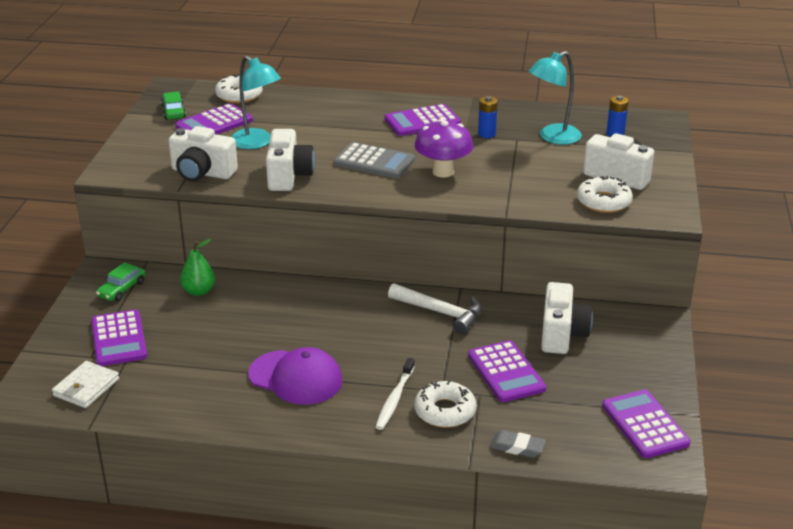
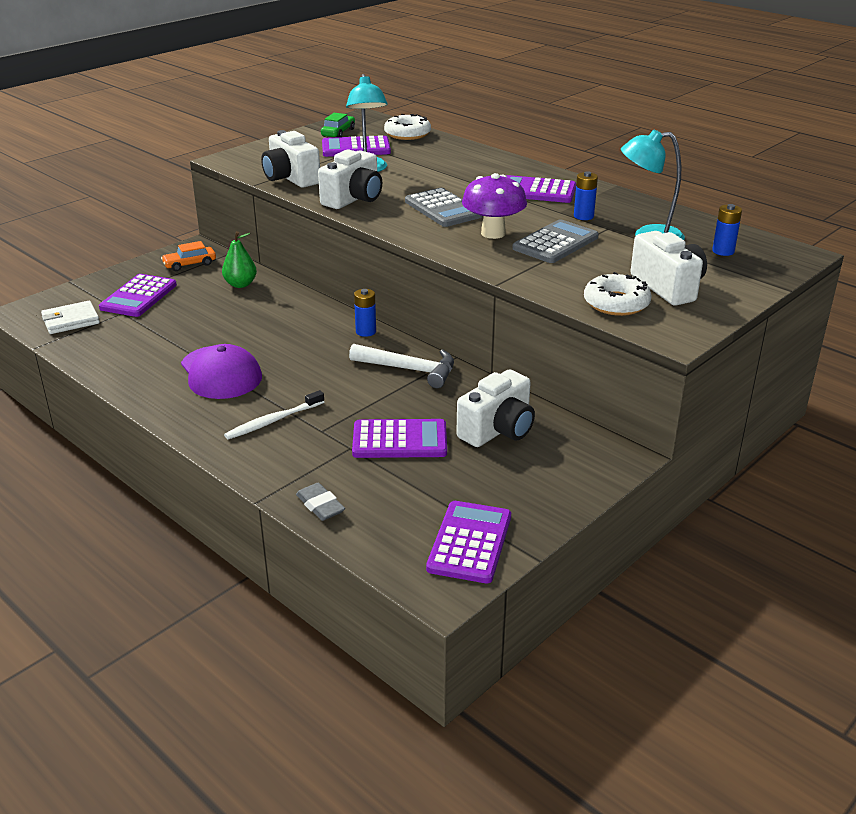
camera: 35 degrees right, 0 degrees up
(122, 289) = (190, 264): green car -> orange car
(365, 294) = (366, 331): none -> blue battery
(441, 313) = (410, 370): white hammer -> white hammer turned 45 degrees counterclockwise
(445, 411) = (300, 448): white donut -> none
(498, 165) = (555, 243): none -> grey calculator
(506, 372) = (399, 440): purple calculator -> purple calculator turned 105 degrees counterclockwise

